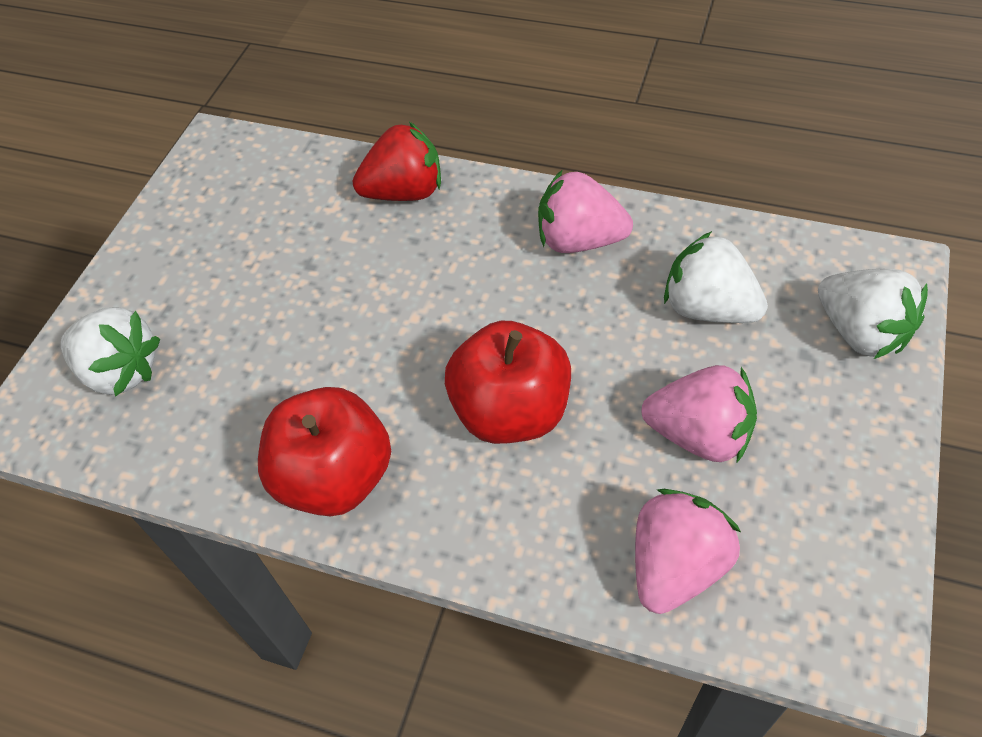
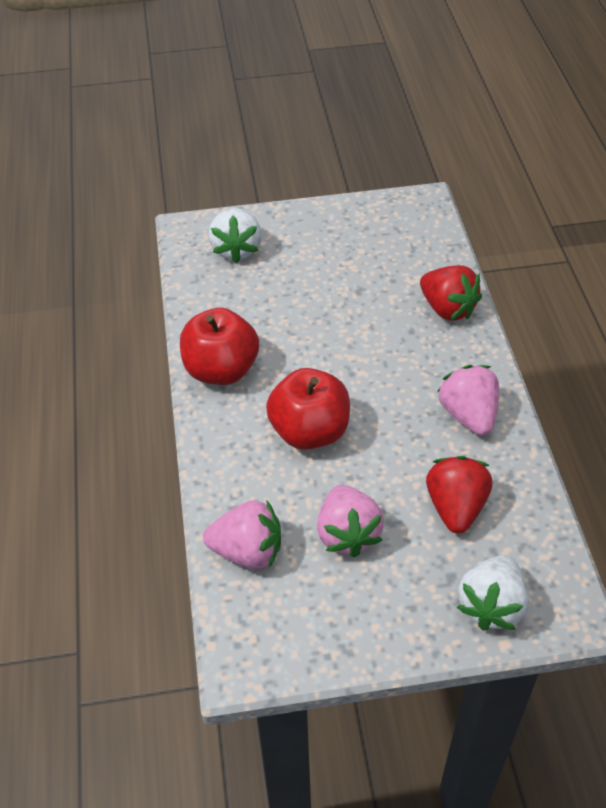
camera: 60 degrees right, 5 degrees down
(708, 308) = (455, 507): white strawberry -> red strawberry

